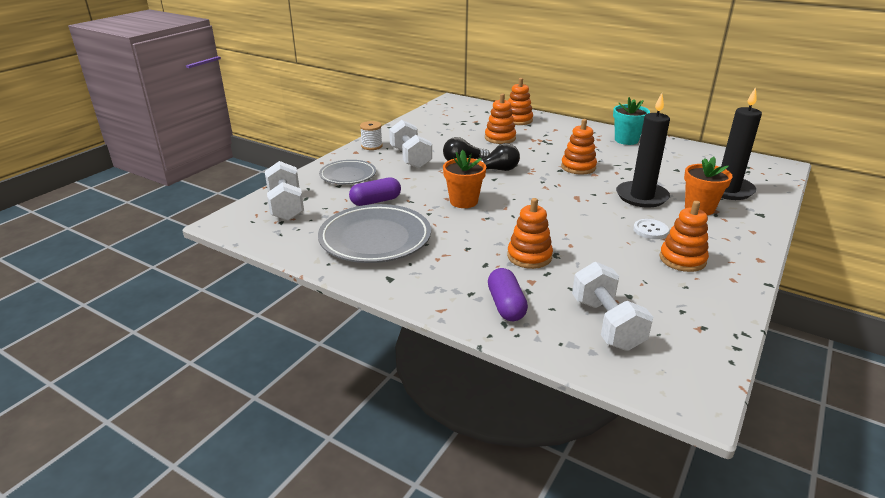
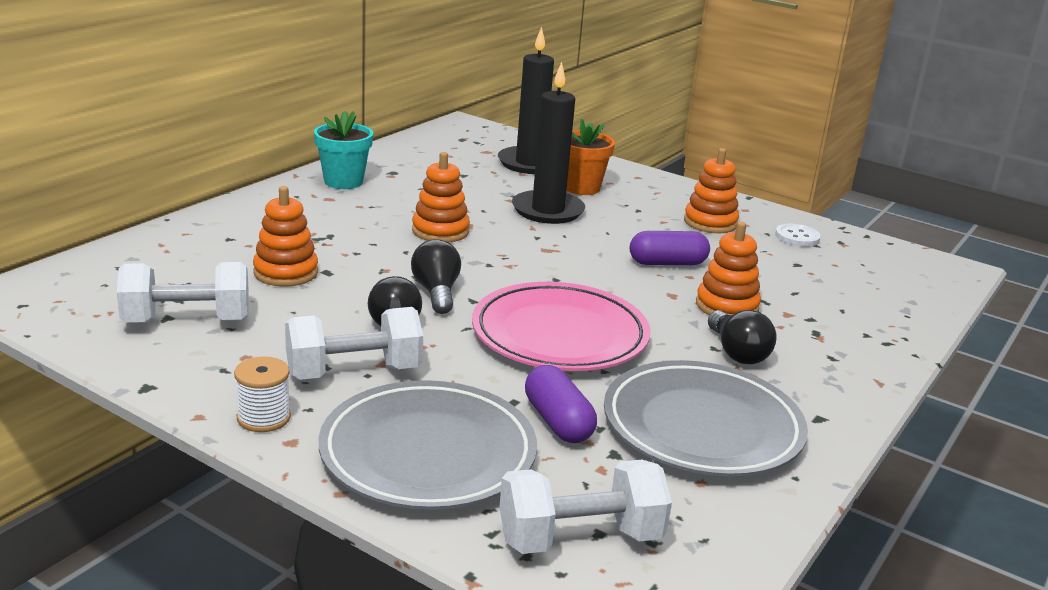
camera: 90 degrees left, 5 degrees down
(348, 175) = (428, 453): grey plate -> grey plate, size x1.65
(463, 201) = (559, 335): orange flower pot -> pink plate
(463, 255) = (737, 353): none -> black light bulb
(506, 305) = (849, 337): purple capsule -> purple capsule (667, 263)
(518, 120) = (196, 244): orange stacking toy -> none
(606, 324) = (858, 285): white dumbbell -> white dumbbell (187, 321)
(650, 230) = (643, 224): white button -> white button (797, 237)

